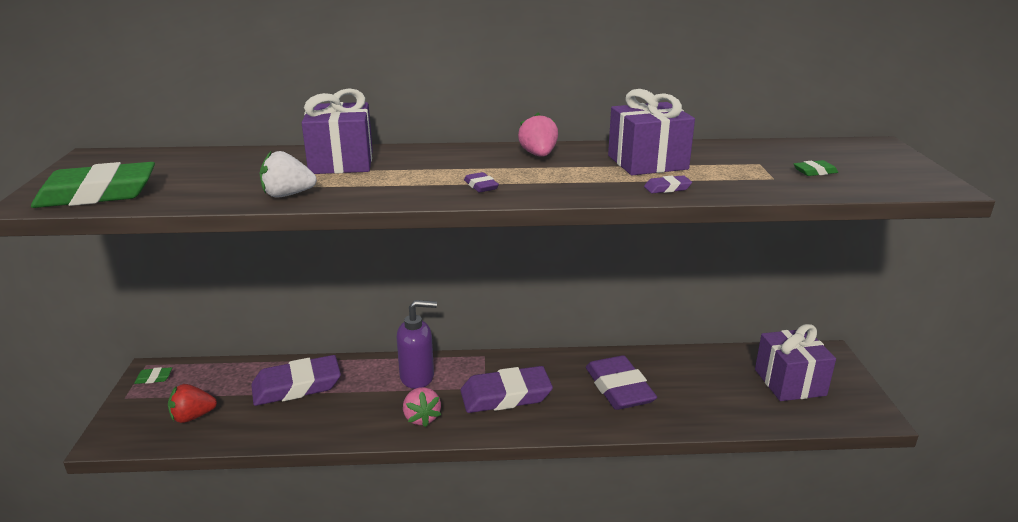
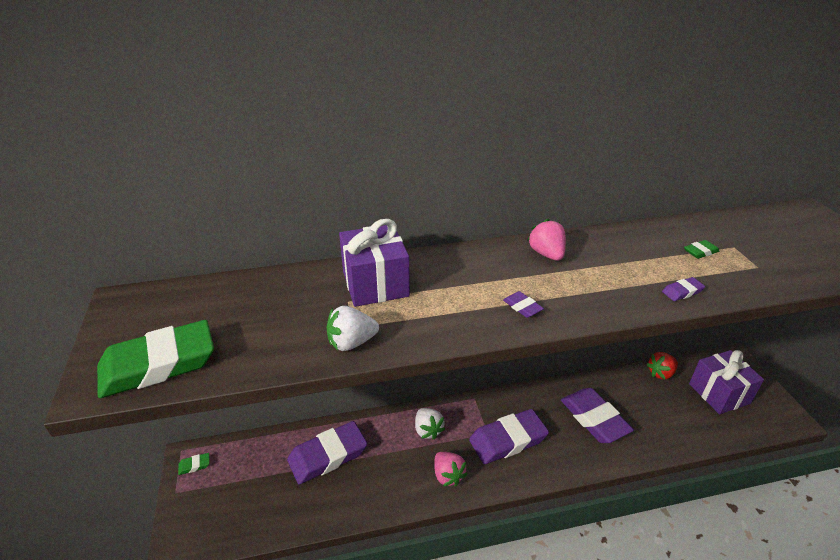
camera: 10 degrees left, 10 degrees up
(193, 417) = (247, 506): red strawberry -> red strawberry (660, 373)
(417, 377) = (428, 430): purple soap dispenser -> white strawberry
(647, 162) = (644, 255): purple gift -> none
(815, 172) = (784, 254): green eraser -> green eraser (700, 252)

